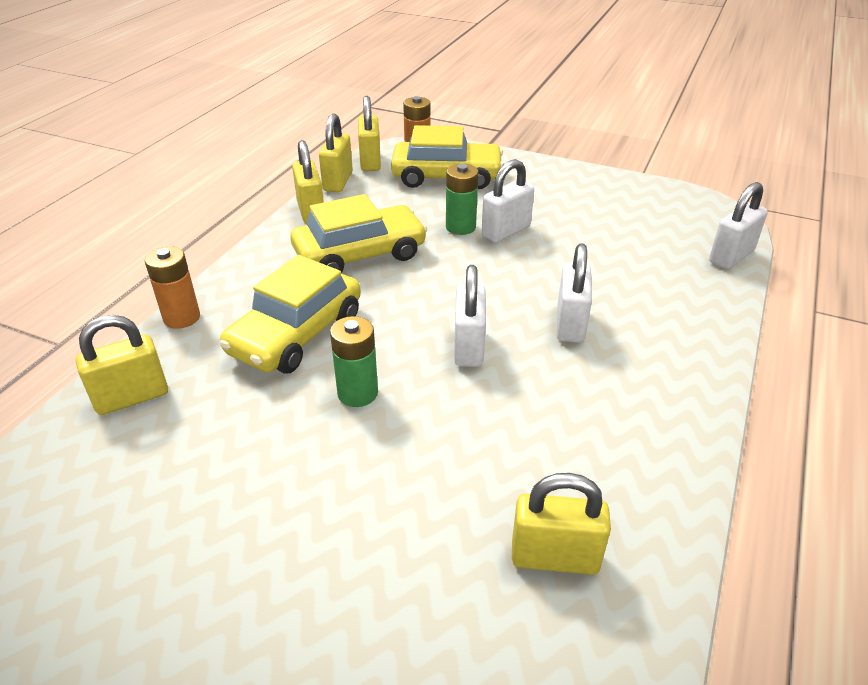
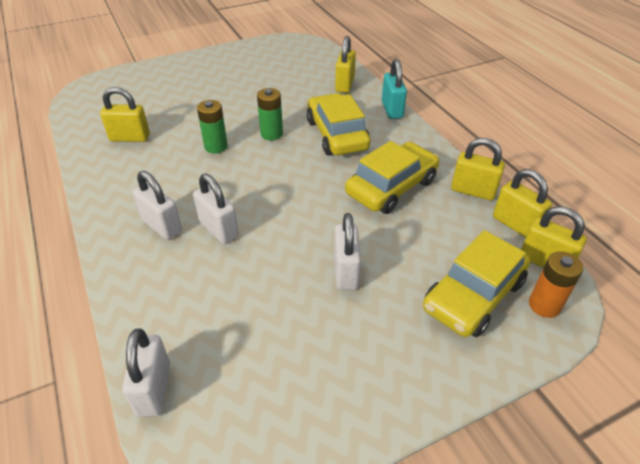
camera: 130 degrees right, 5 degrees up
(182, 317) = (392, 109): orange battery -> turquoise padlock
(360, 254) = (391, 187): yellow car -> yellow car turned 150 degrees counterclockwise
(460, 227) = (377, 251): green battery -> green battery (216, 147)
(468, 347) = (255, 181): white padlock -> white padlock (162, 226)
(554, 557) = (130, 138): yellow padlock -> yellow padlock turned 45 degrees clockwise

